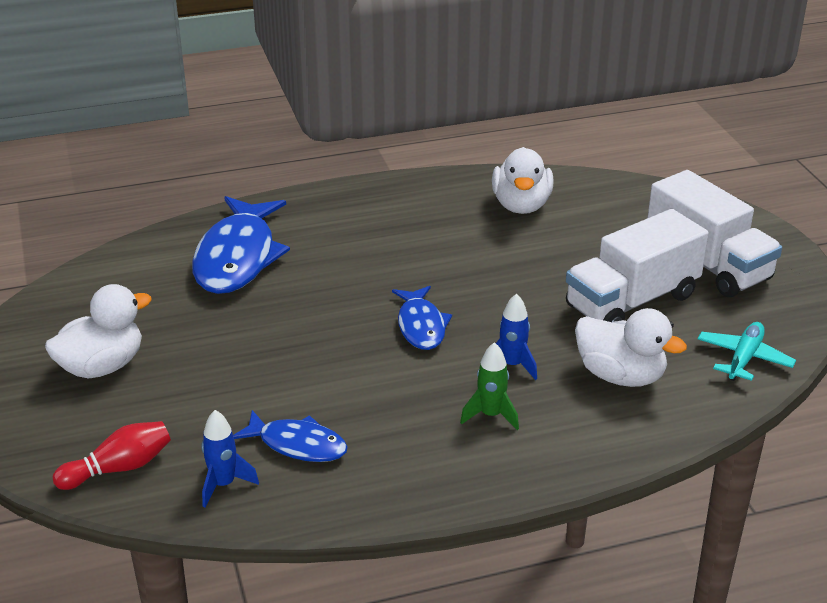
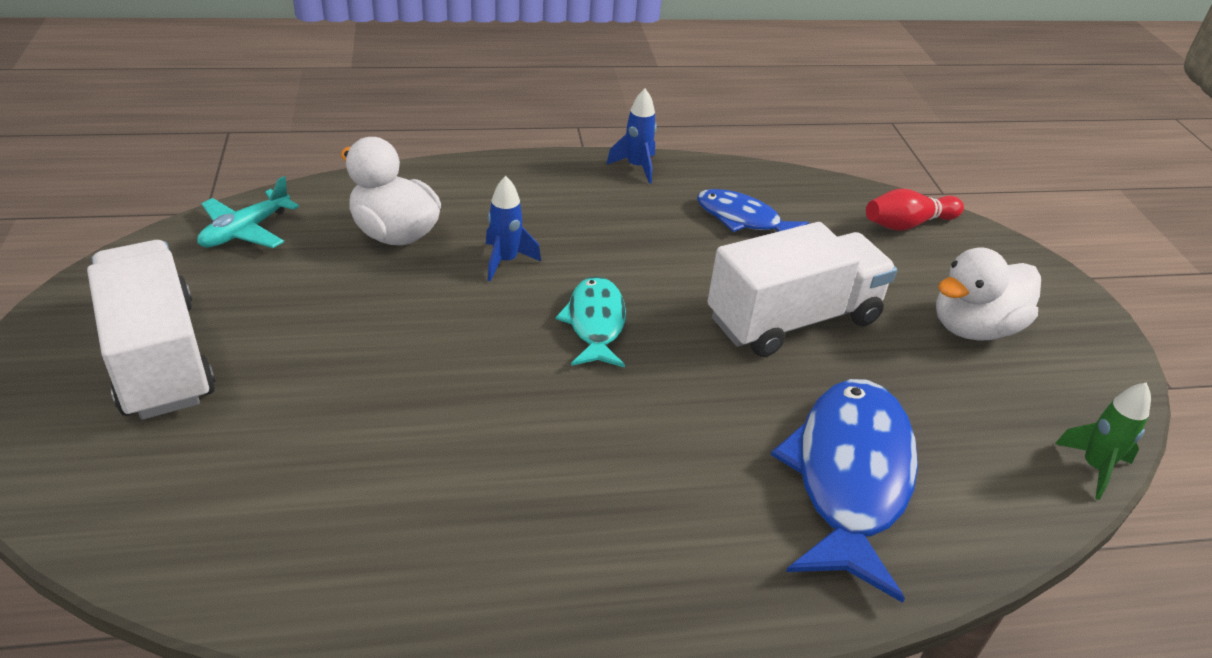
camera: 175 degrees left, 5 degrees up
(223, 484) = (807, 199): blue rocket -> blue rocket (636, 167)
(421, 326) = (595, 323): blue fish -> turquoise fish
(491, 415) = (549, 217): green rocket -> green rocket (1094, 467)
(521, 205) = (358, 528): white duck -> none
(632, 301) = (313, 317): white truck -> white truck (793, 319)

